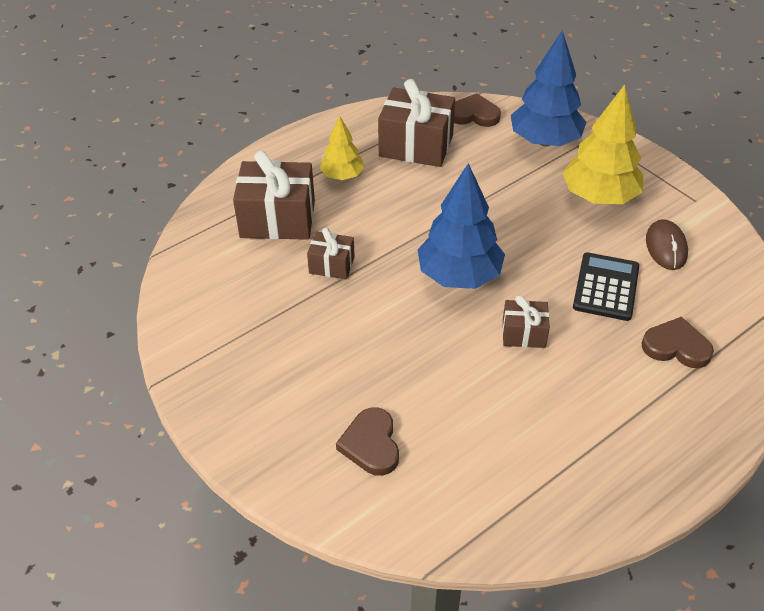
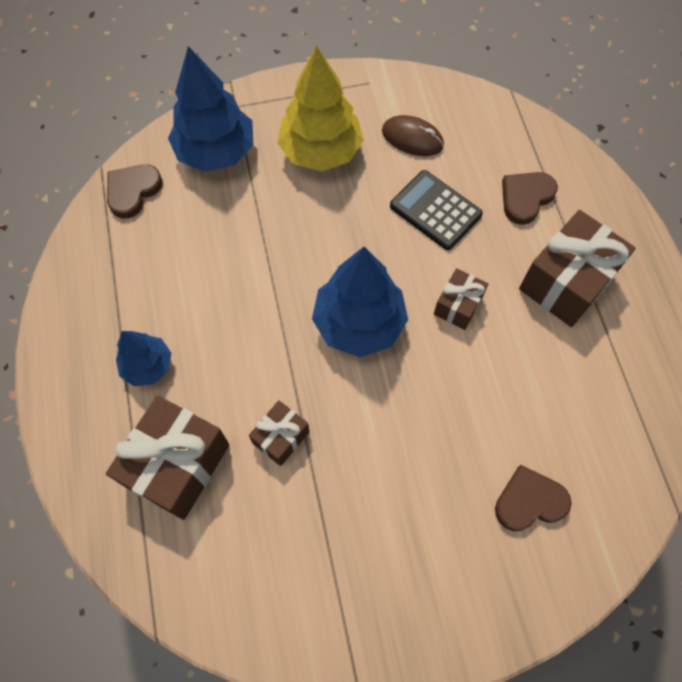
camera: 65 degrees left, 20 degrees up
(342, 176) = (148, 366): yellow tree -> blue tree
(371, 444) = (529, 501): brown heart -> brown heart turned 150 degrees clockwise
(416, 146) = (146, 270): brown gift -> brown gift (566, 282)

